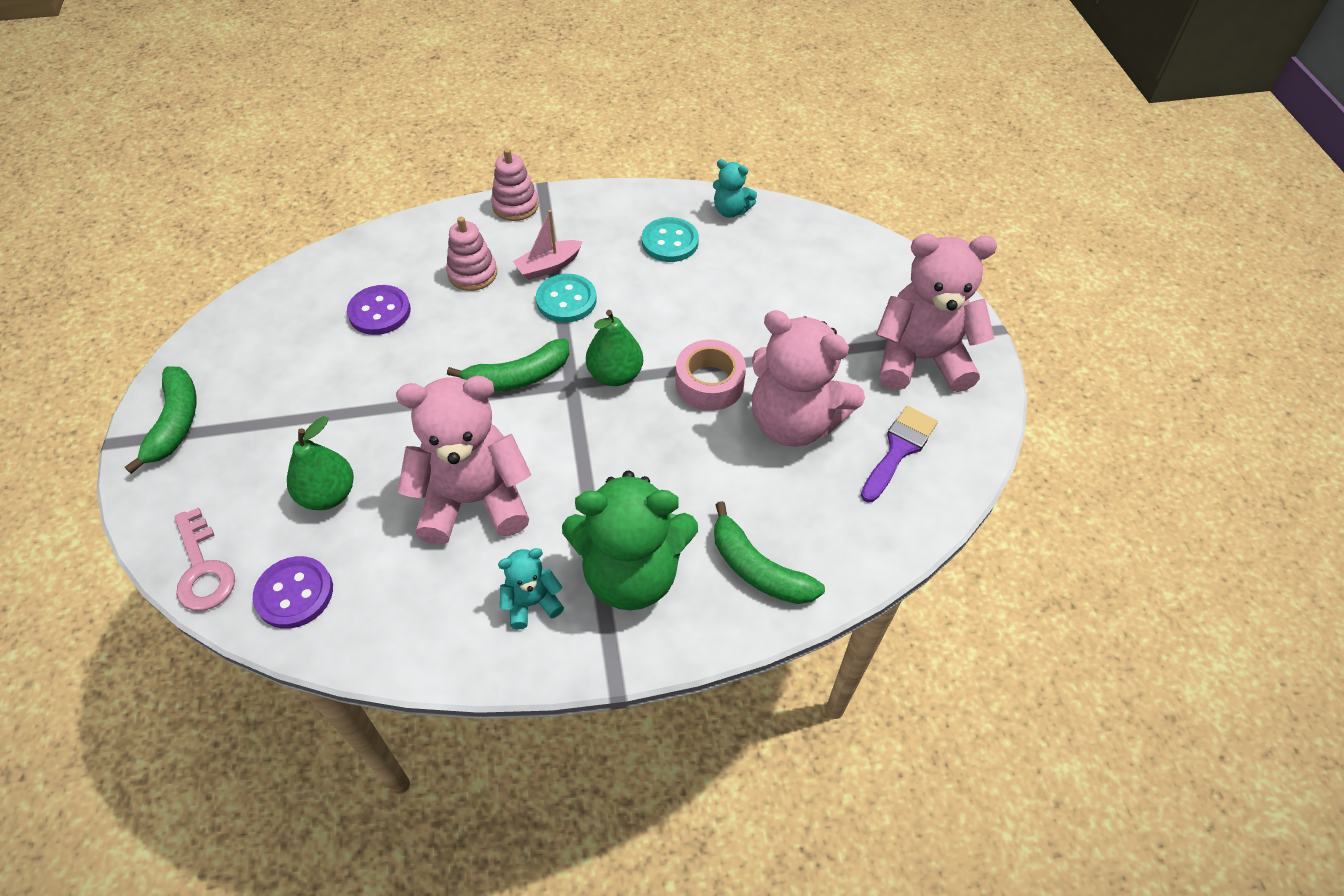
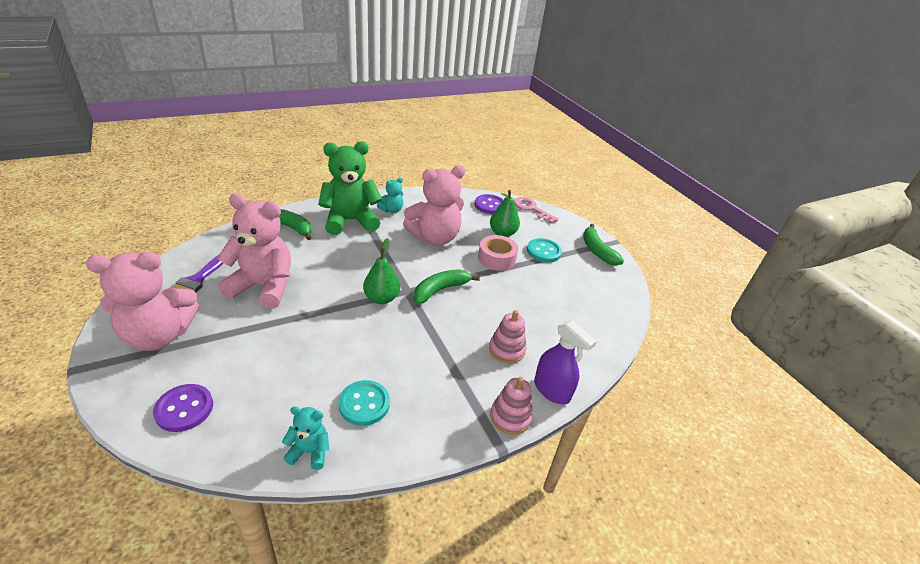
camera: 160 degrees right, 15 degrees down
(379, 312) = (547, 315): purple button -> purple button (184, 409)
(450, 222) = (552, 390): none -> purple spray bottle
(548, 266) = (455, 364): pink boat -> none
(566, 300) = (431, 340): turquoise button -> turquoise button (543, 251)
(709, 383) = (319, 301): pink tape -> pink tape (496, 258)

